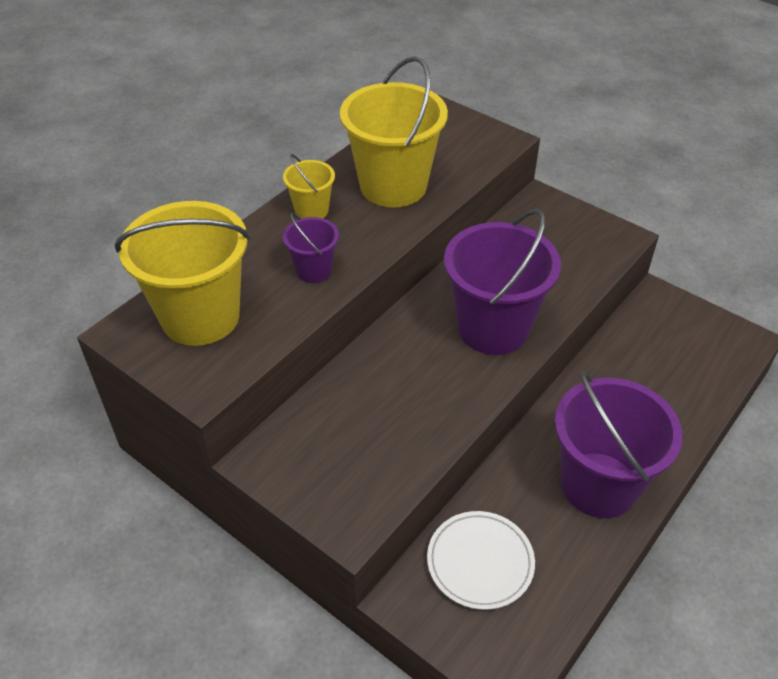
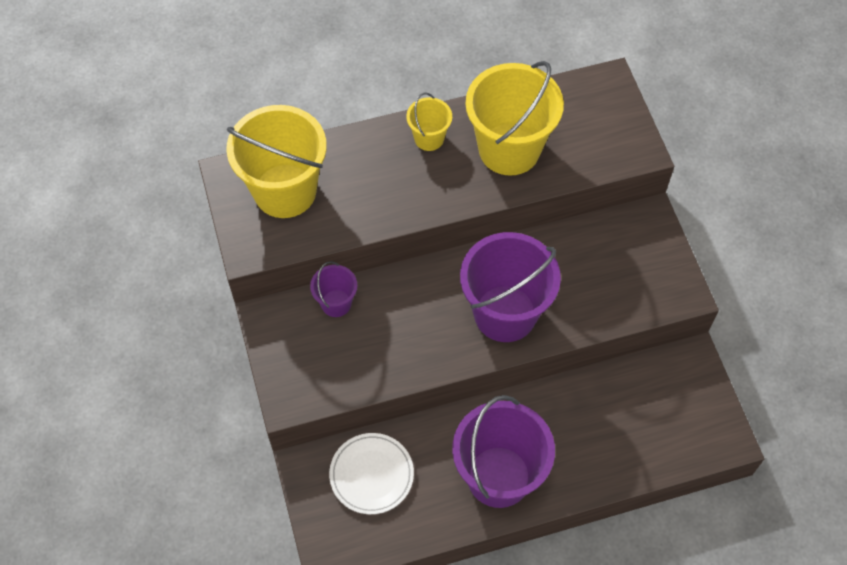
camera: 35 degrees right, 15 degrees up
(313, 270) = (388, 196): purple bucket -> purple bucket (336, 303)

